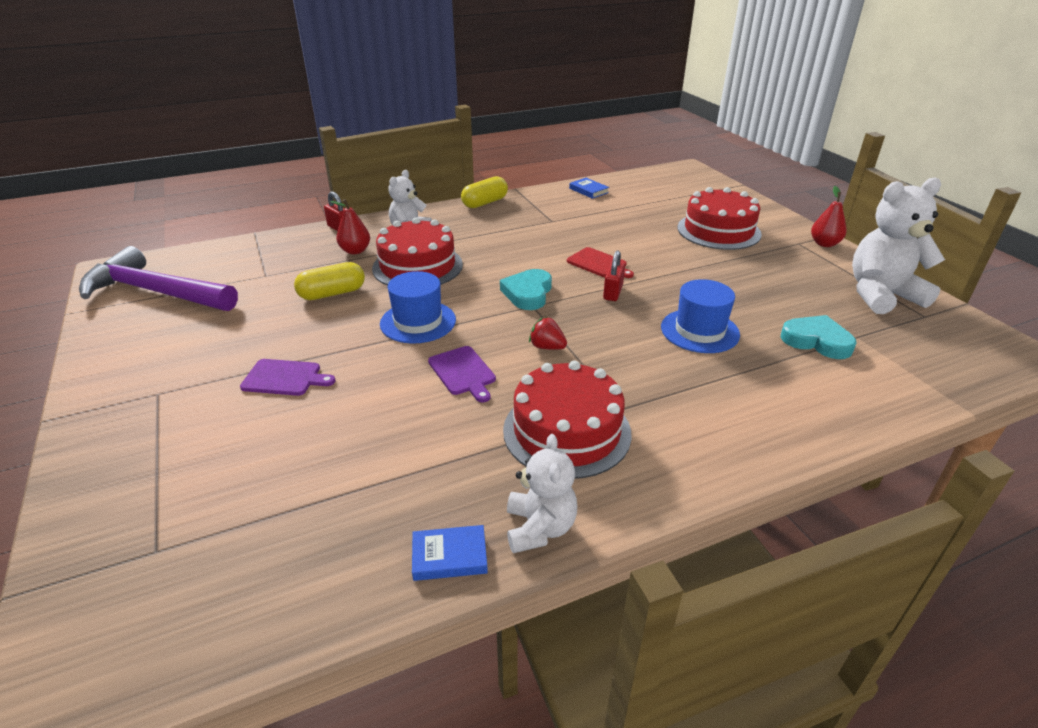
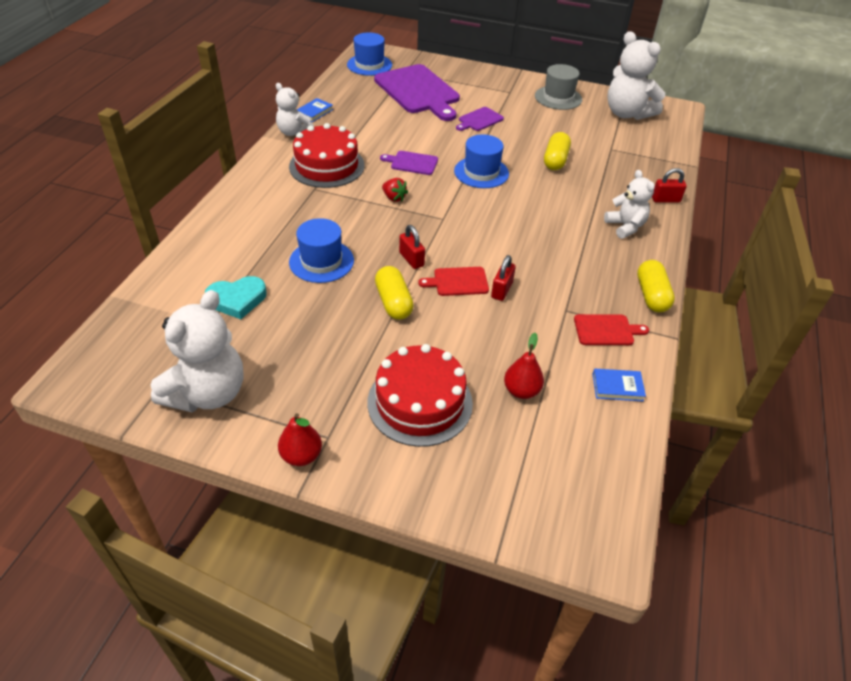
camera: 130 degrees right, 10 degrees up
(145, 349) = (558, 98): none -> grey hat
(155, 632) = (369, 65): none -> blue hat
(156, 292) = (627, 114): purple hammer -> white teddy bear
(238, 482) = (418, 91): none -> purple cutting board
(355, 251) = (613, 191): red pear -> red pear (521, 391)
(417, 266) = (557, 203): red cake -> none
(528, 293) = (460, 225): turquoise heart -> none
(547, 205) = (606, 330): none -> red cutting board
(547, 347) = (394, 198): red strawberry -> red strawberry turned 60 degrees clockwise
(575, 246) = (501, 290): none -> red padlock
(669, 276) = (393, 302): none -> yellow capsule

